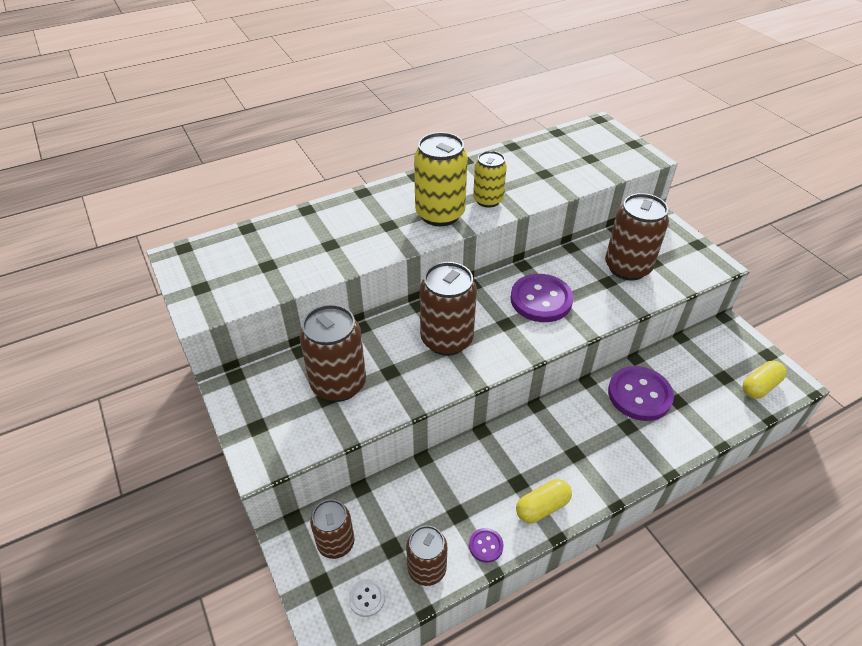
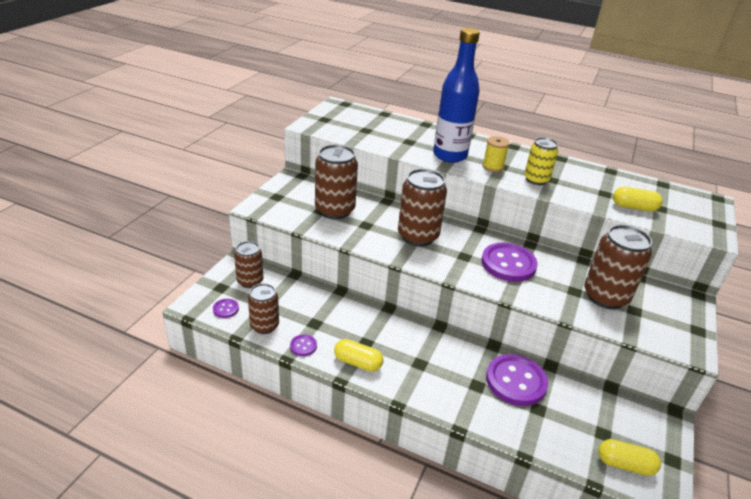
camera: 50 degrees right, 10 degrees down
(367, 598) = (226, 309): white button -> purple button
(390, 231) = (450, 155): none -> blue bottle
(440, 214) = (493, 167): yellow can -> yellow spool
(578, 172) = (634, 207): none -> yellow capsule

